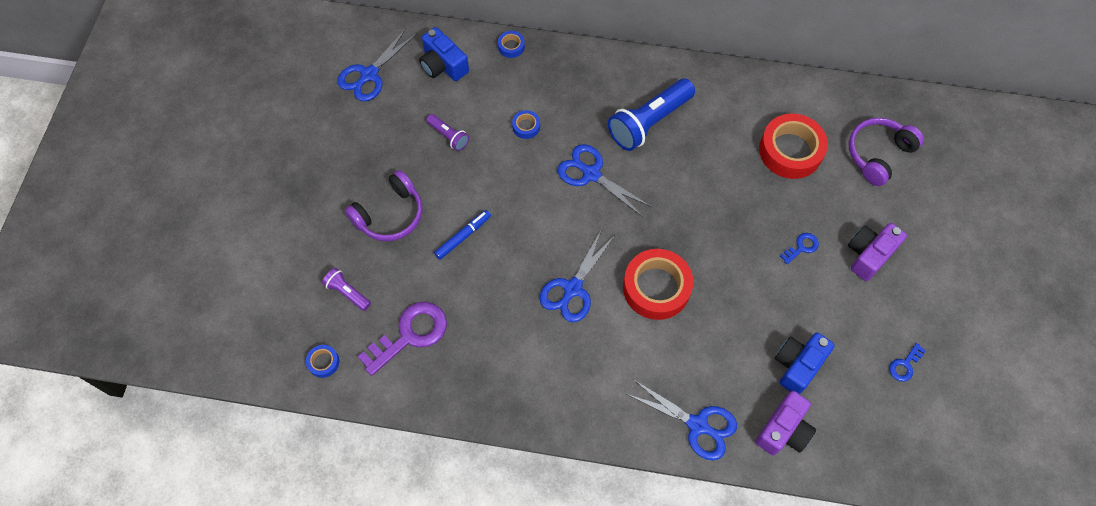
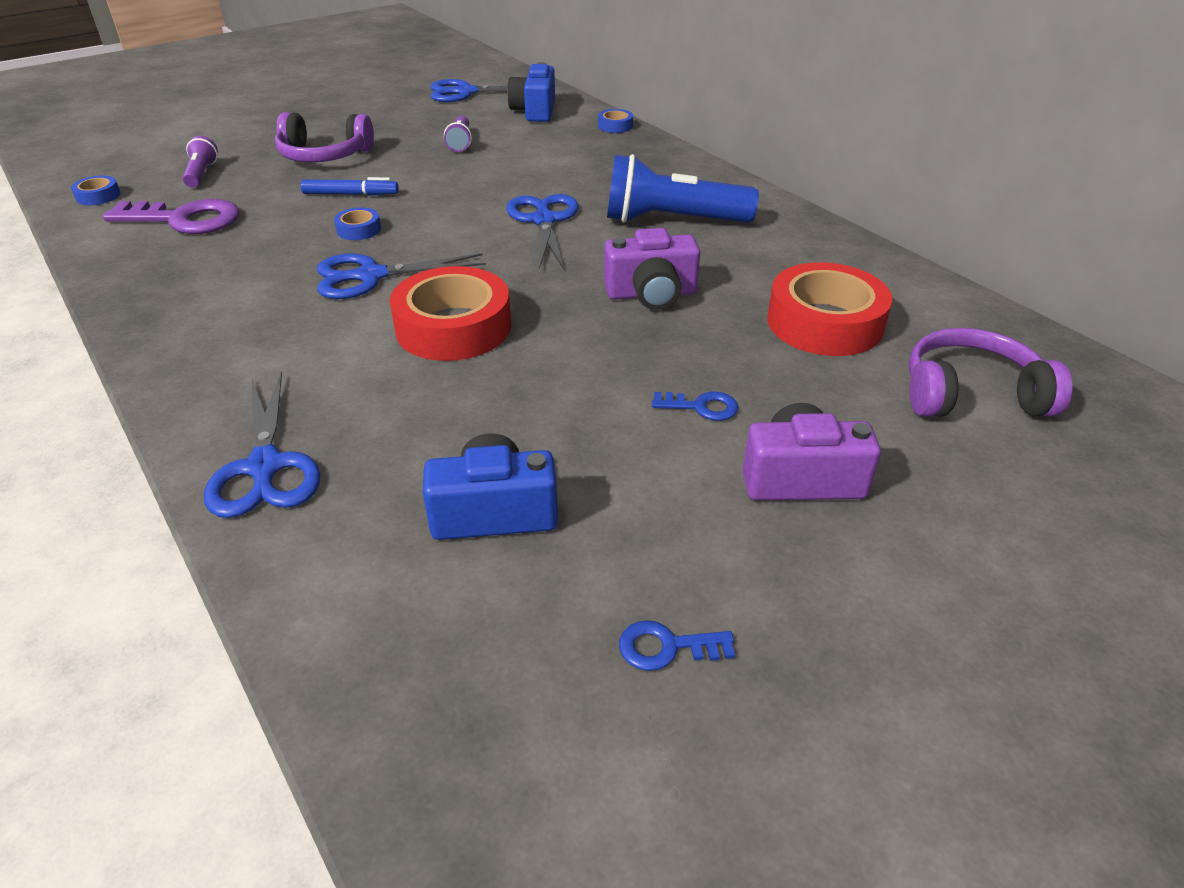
camera: 45 degrees right, 25 degrees down
(526, 126) = (539, 167): blue tape -> blue tape (359, 229)
(783, 430) = (349, 563): purple camera -> purple camera (651, 294)

